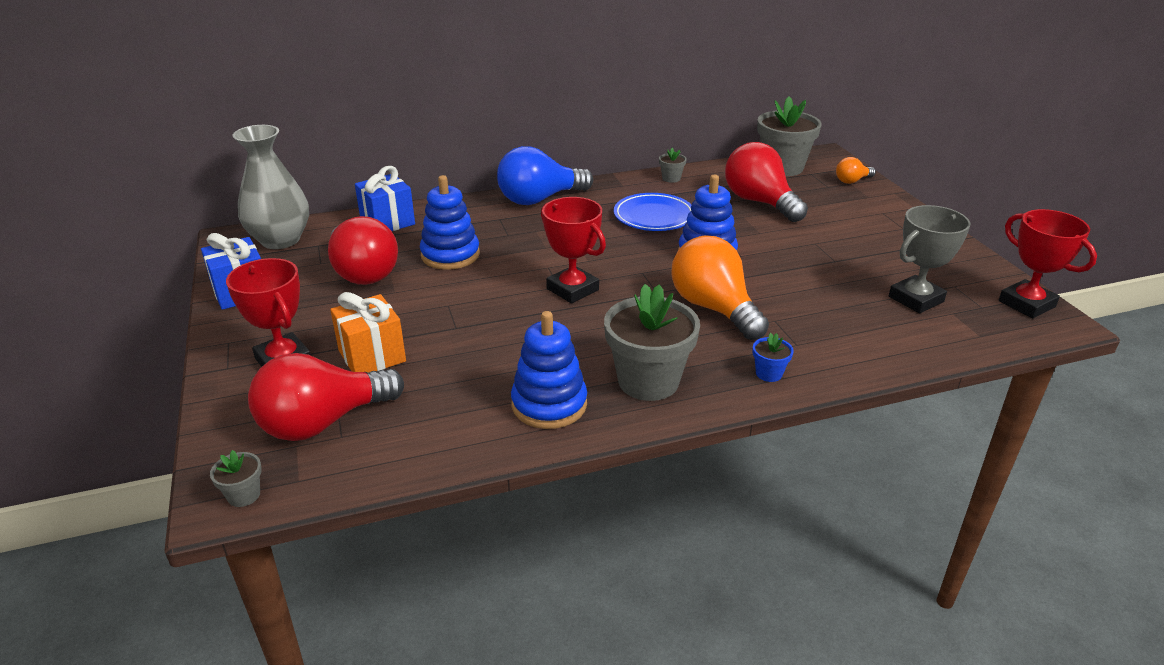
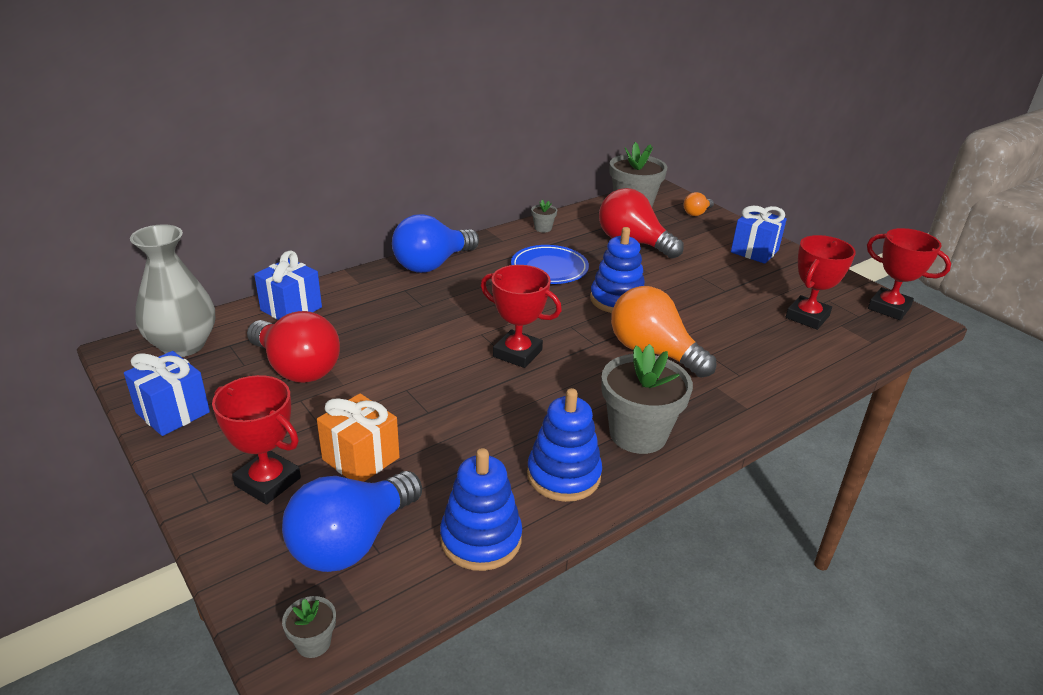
camera: 20 degrees left, 0 degrees up
(323, 422) = (351, 541): red light bulb -> blue light bulb
(450, 255) = (378, 335): blue stacking toy -> blue stacking toy (481, 539)
(769, 373) = (733, 407): blue flower pot -> none
(896, 226) = (754, 251): none -> blue gift
(916, 299) = (807, 317): grey trophy -> red trophy

